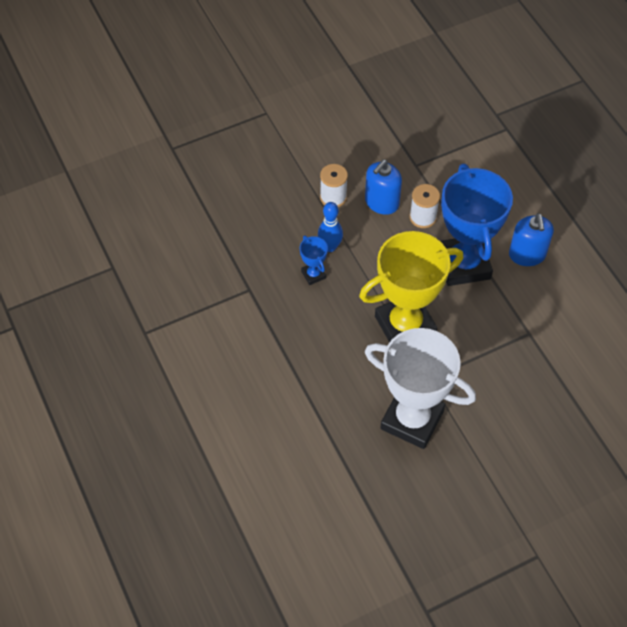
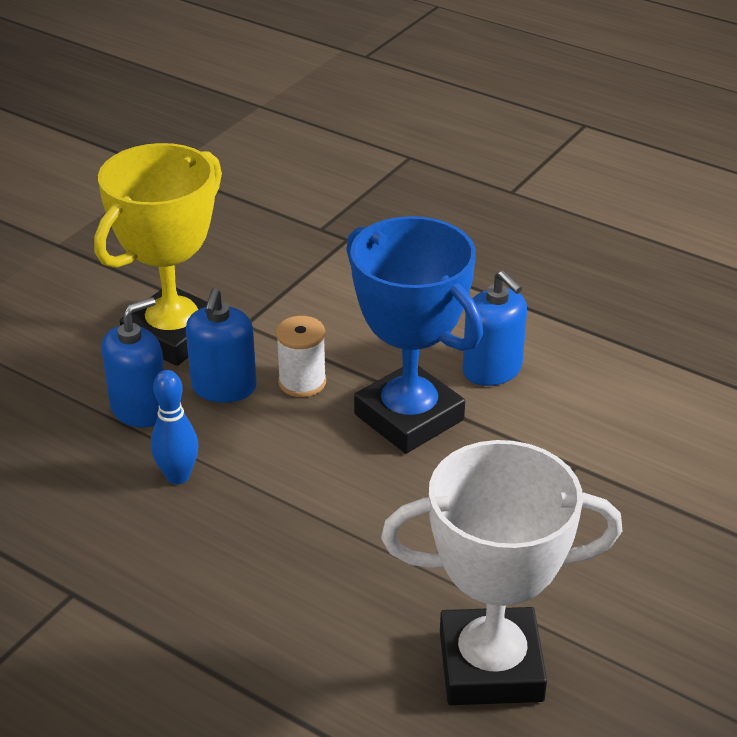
camera: 30 degrees left, 20 degrees down
(313, 274) = (175, 525): blue trophy -> none
(333, 197) = (139, 409): white spool -> blue soap dispenser
(405, 326) = (379, 534): yellow trophy -> yellow trophy (174, 334)

